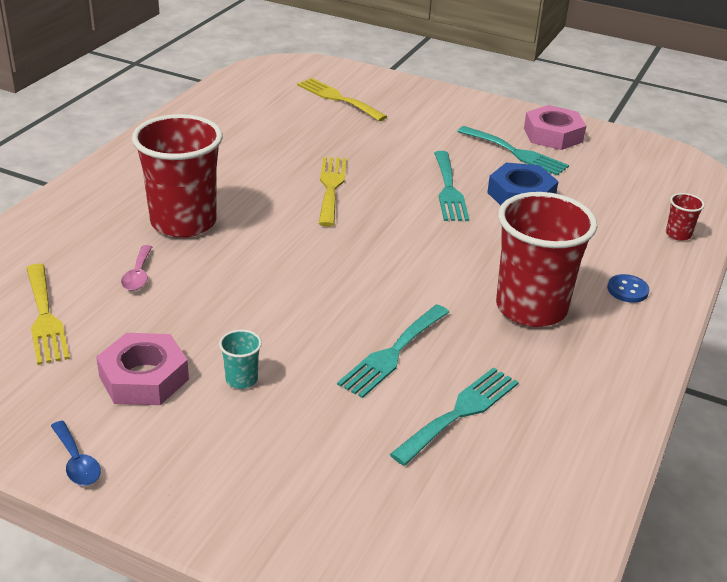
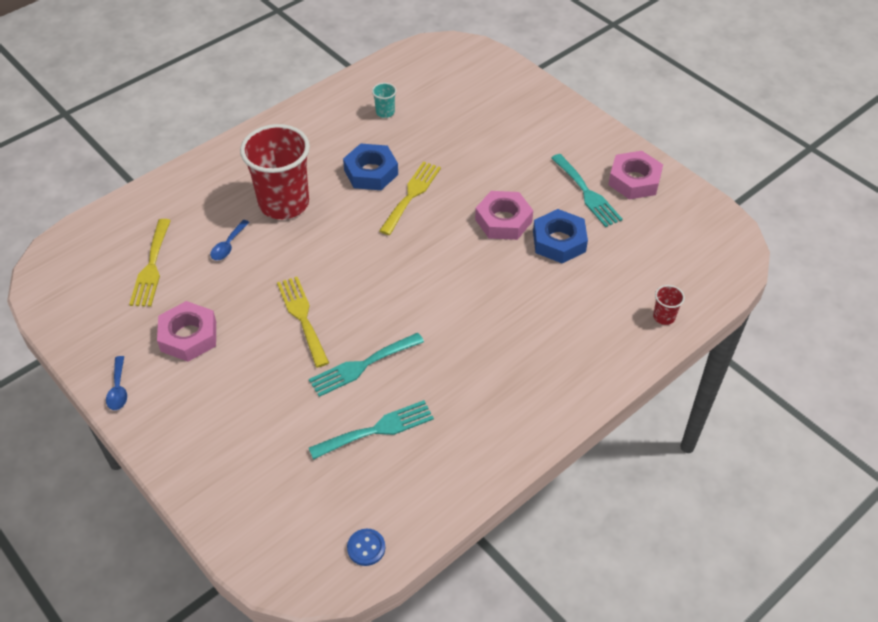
camera: 25 degrees right, 15 degrees up
(138, 275) = (228, 245): pink spoon -> blue spoon
(241, 379) = (249, 357): turquoise cup -> turquoise cup (385, 112)
(269, 177) = (371, 172): none -> blue nut
(338, 98) = (474, 97): yellow fork -> yellow fork (302, 317)
(449, 190) = (503, 220): turquoise fork -> pink nut
(531, 308) = (489, 355): red cup -> none
(627, 290) = (578, 360): blue button -> blue button (366, 548)

